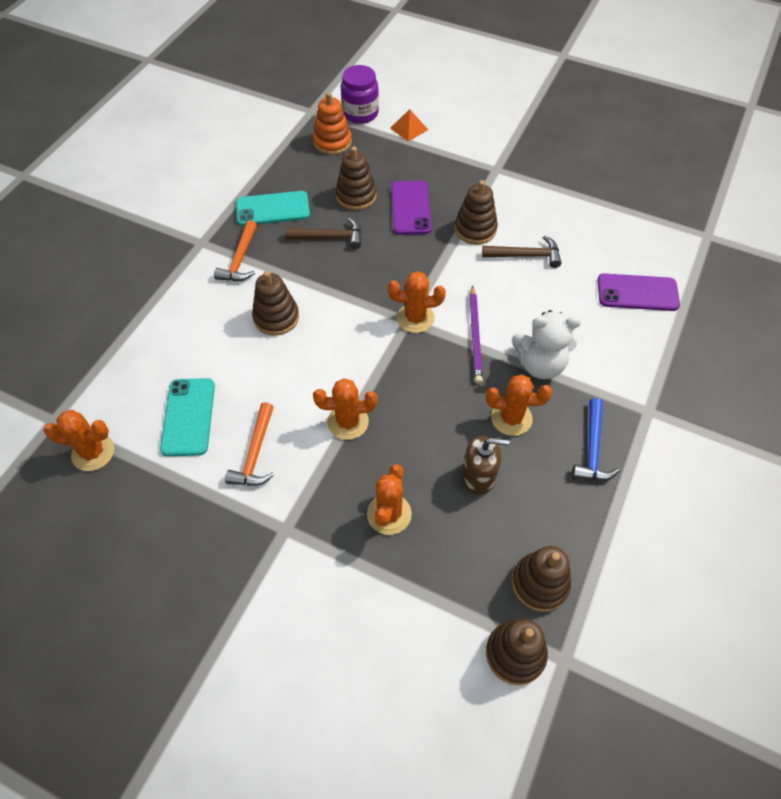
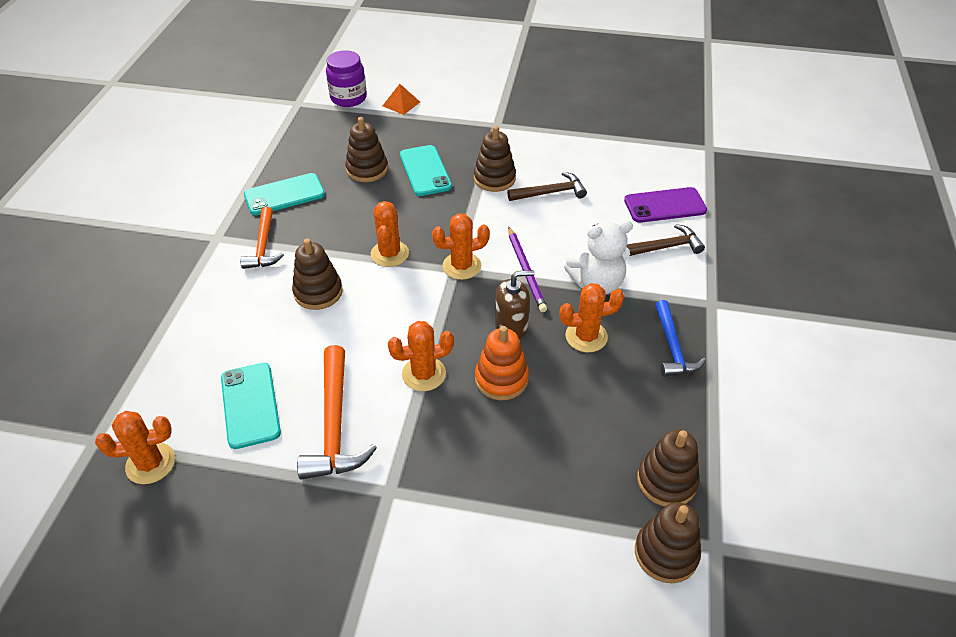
camera: 15 degrees left, 10 degrees down
(255, 453) = (335, 425): orange hammer -> orange hammer, size x1.51
(329, 237) = (351, 210): brown hammer -> brown hammer (664, 247)
(332, 142) = (328, 127): orange stacking toy -> orange stacking toy (501, 379)
(389, 514) = (494, 451): orange cactus -> orange cactus (389, 254)
(411, 208) = (425, 171): purple phone -> turquoise phone
(478, 477) = (572, 396): brown soap dispenser -> brown soap dispenser (511, 326)

